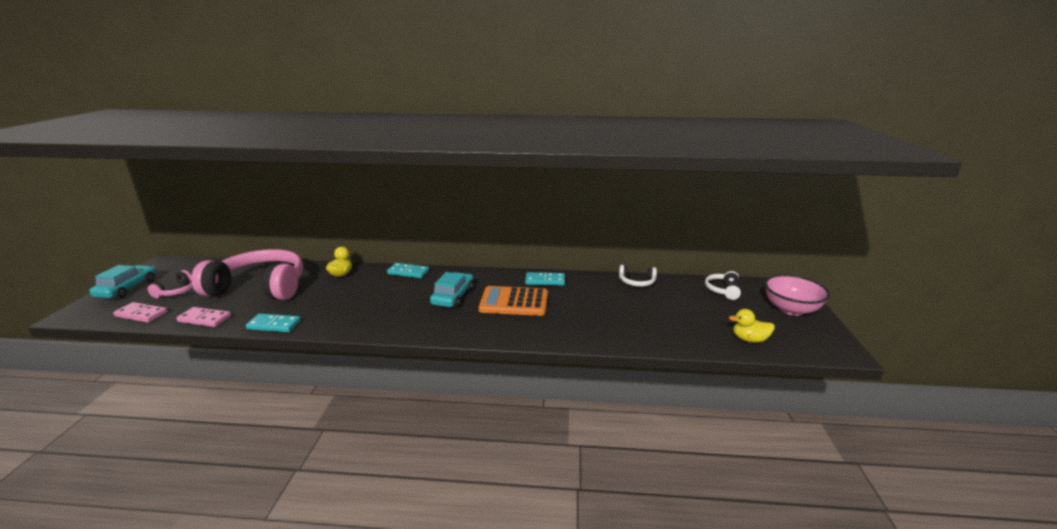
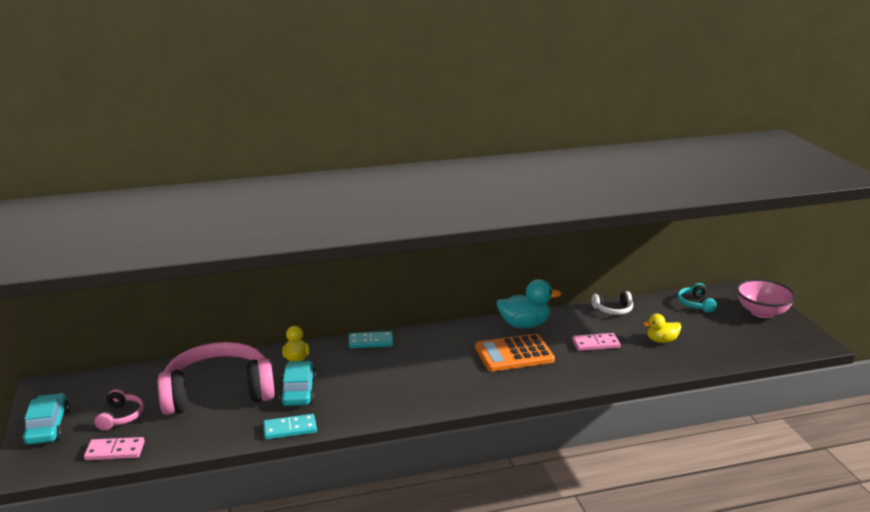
camera: 20 degrees left, 0 degrees up
(204, 319) = (201, 439): pink domino -> pink domino (595, 344)
(453, 296) = (447, 360): turquoise car -> turquoise car (298, 391)
(545, 281) = (524, 325): turquoise domino -> turquoise duck
(723, 290) = (695, 304): white headphones -> turquoise headphones
(749, 339) = (745, 348): yellow duck -> yellow duck (661, 340)

